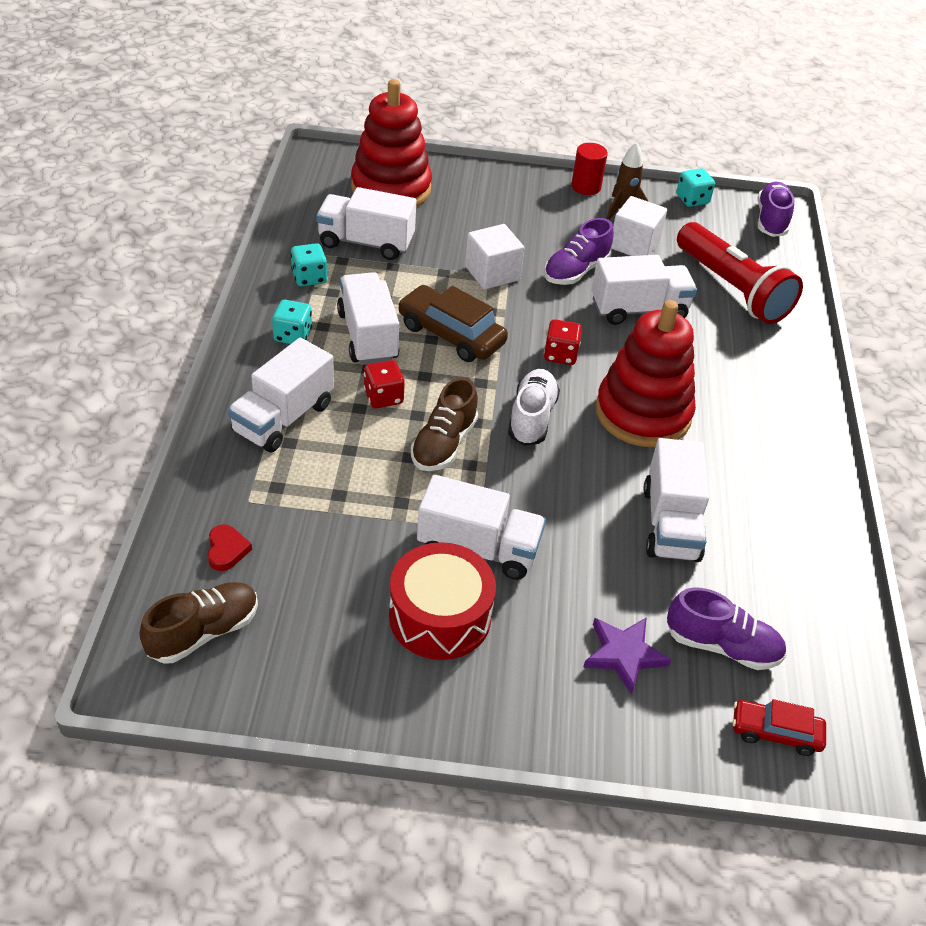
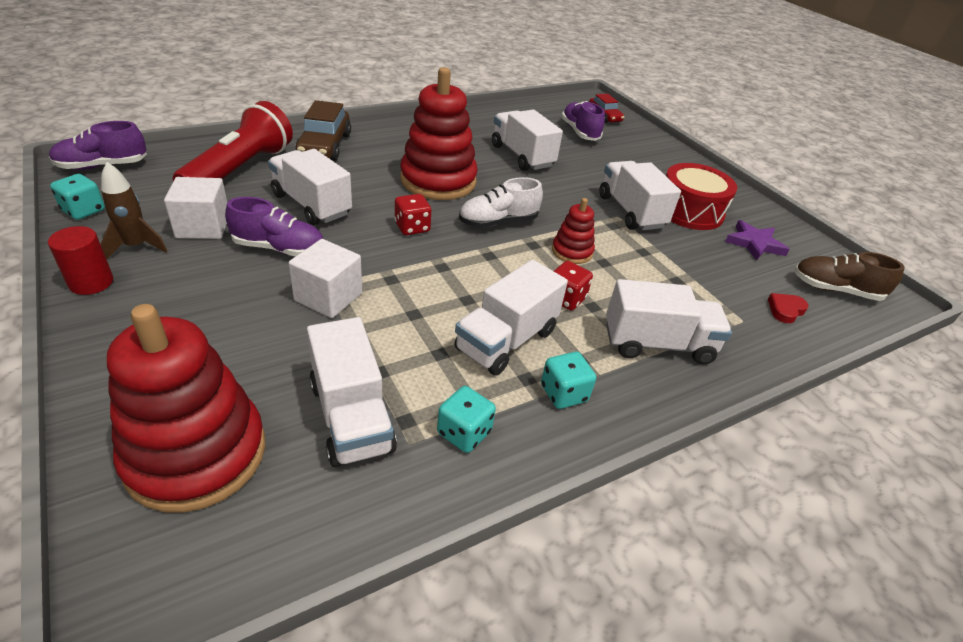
camera: 125 degrees left, 5 degrees down
(444, 444) = (572, 252): brown shoe -> red stacking toy
(451, 334) = (448, 290): brown car -> brown car (324, 145)
(624, 655) = (624, 154): purple star -> purple star (754, 243)
(670, 523) = (522, 156): white truck -> white truck turned 90 degrees counterclockwise

